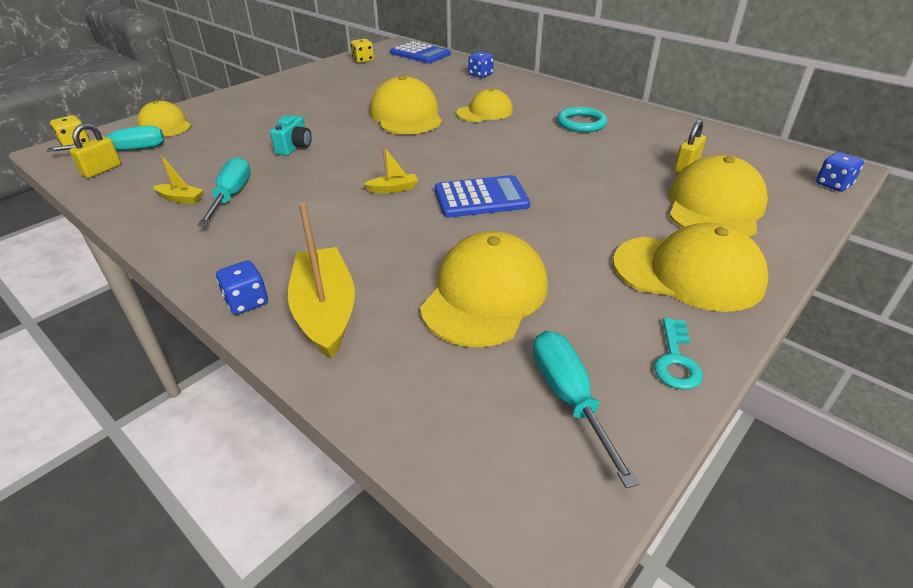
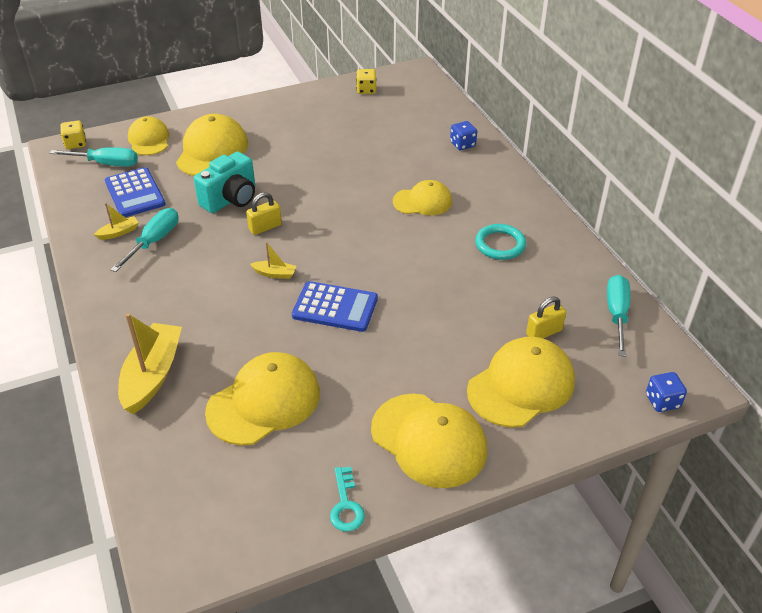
camera: 25 degrees right, 5 degrees up
(102, 170) = (80, 182): yellow padlock -> yellow padlock (265, 227)
(181, 199) = (119, 232): yellow boat -> yellow boat turned 75 degrees counterclockwise
(247, 302) = (110, 348): blue dice -> none
(295, 147) = (231, 199): turquoise camera -> turquoise camera, size x1.62
(406, 115) = (349, 185): yellow cap -> yellow cap (212, 151)
(420, 54) = (429, 93): blue calculator -> blue calculator (135, 193)
(569, 398) = (252, 502): turquoise screwdriver -> turquoise screwdriver (617, 314)
(676, 360) = (346, 505): turquoise key -> turquoise key turned 45 degrees counterclockwise

